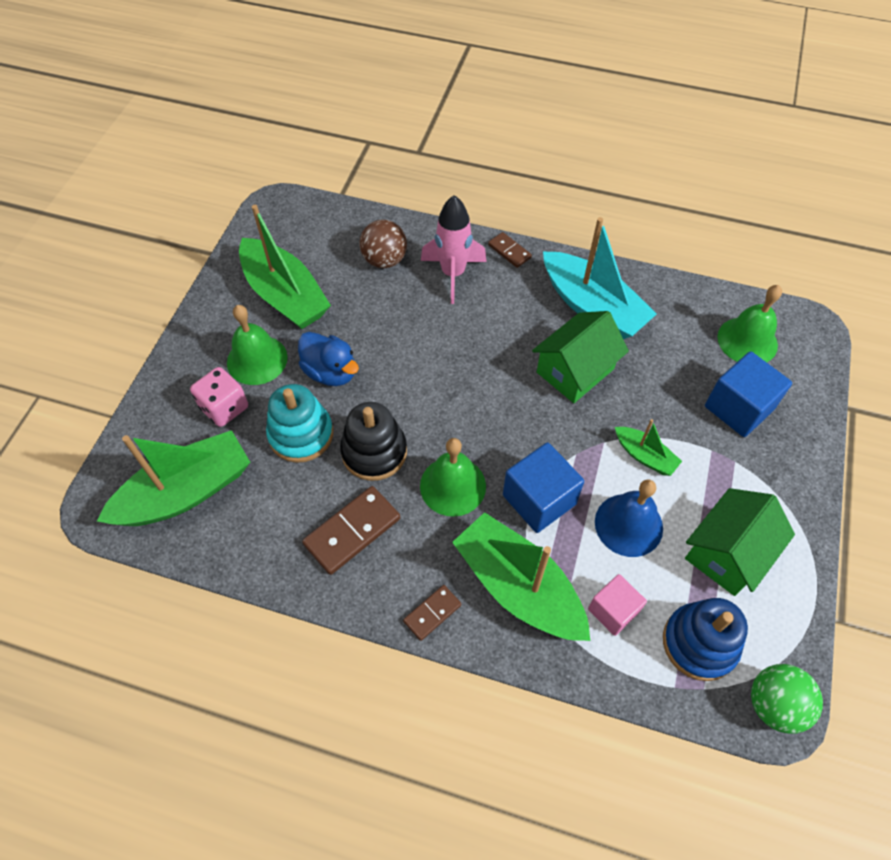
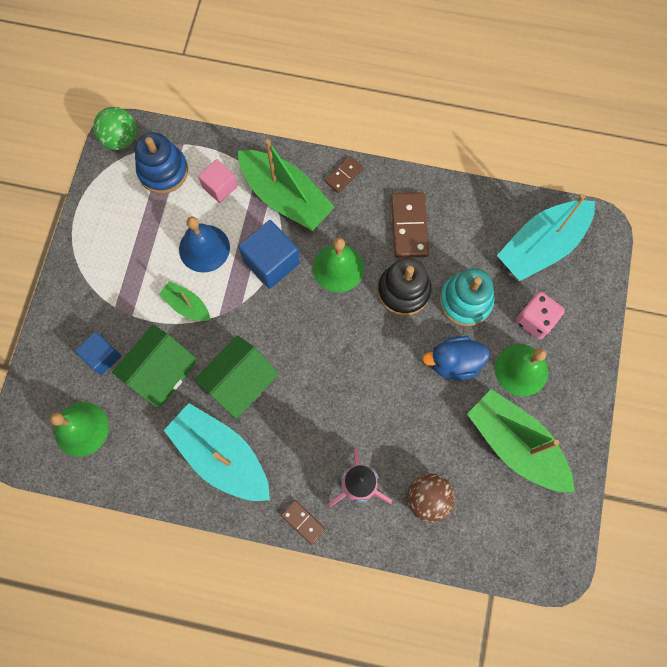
camera: 175 degrees right, 15 degrees up
(186, 492) = (541, 246): green boat -> turquoise boat
(331, 372) = (454, 362): blue duck -> blue duck turned 45 degrees counterclockwise
(352, 531) = (409, 226): brown domino -> brown domino turned 45 degrees counterclockwise
(727, 553) = (133, 233): green house -> green house (161, 372)
(738, 408) = (102, 356): blue cube -> blue cube, size x0.64

